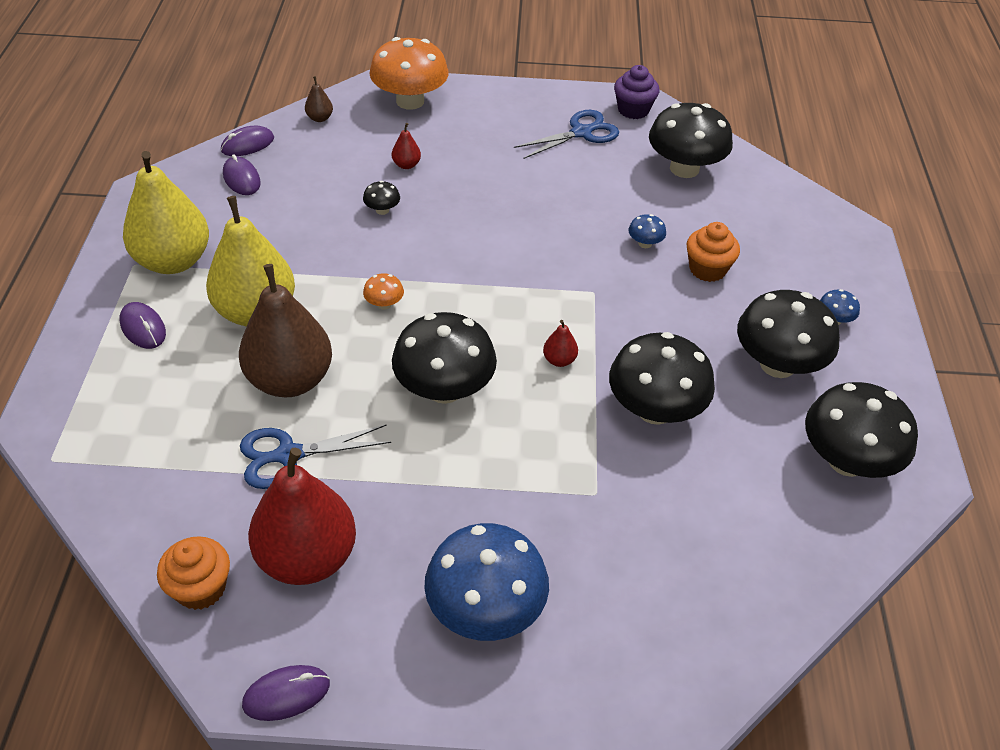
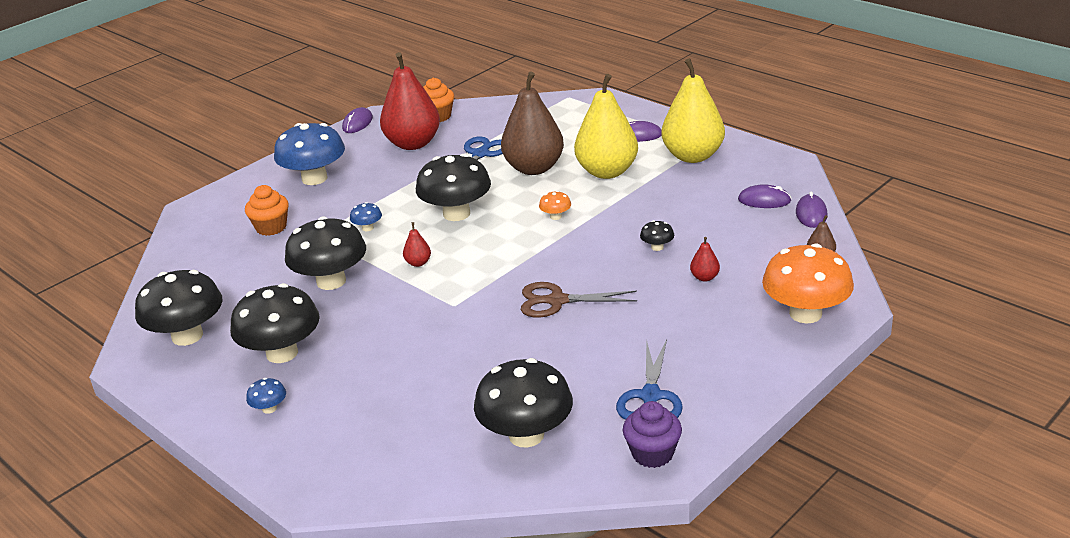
camera: 135 degrees right, 15 degrees down
(522, 231) = (556, 301): none -> brown scissors
(645, 243) = (467, 356): blue mushroom -> blue mushroom (367, 228)
(707, 269) = (400, 373): orange cupcake -> orange cupcake (271, 227)

